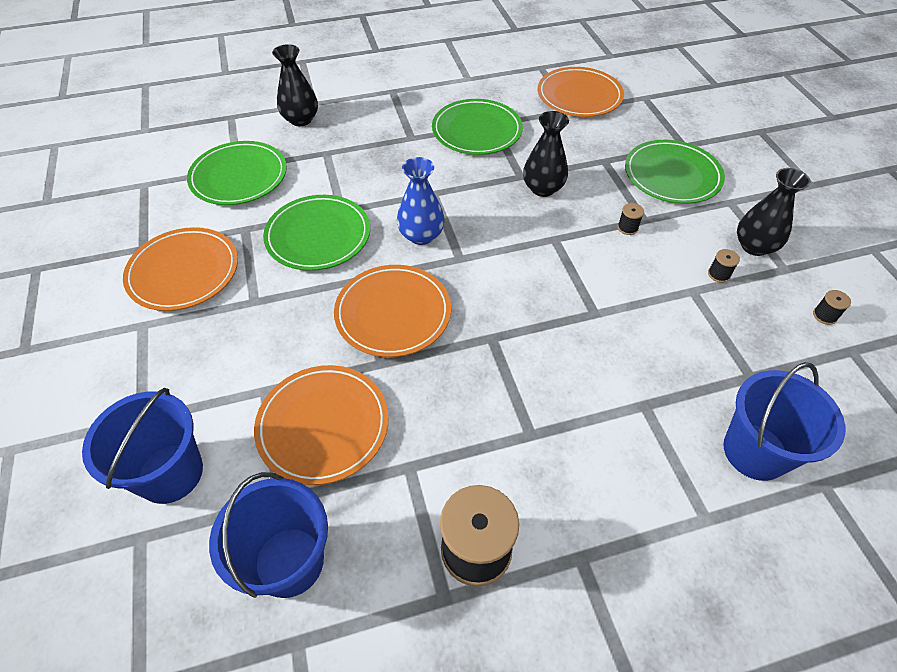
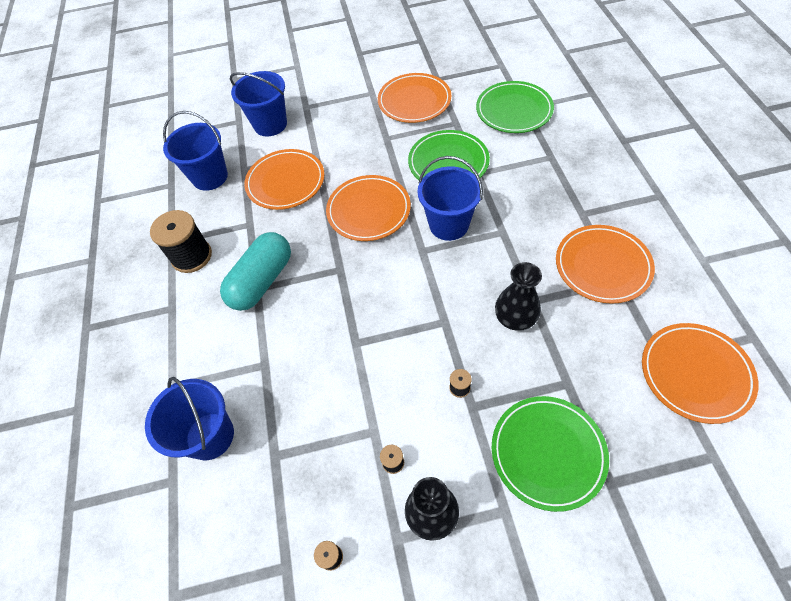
camera: 100 degrees right, 5 degrees up
(301, 119) = (596, 135): black vase -> none
(421, 235) = (449, 224): blue vase -> blue bucket
(476, 131) = (602, 266): green plate -> orange plate
(517, 429) = (262, 281): none -> turquoise capsule

